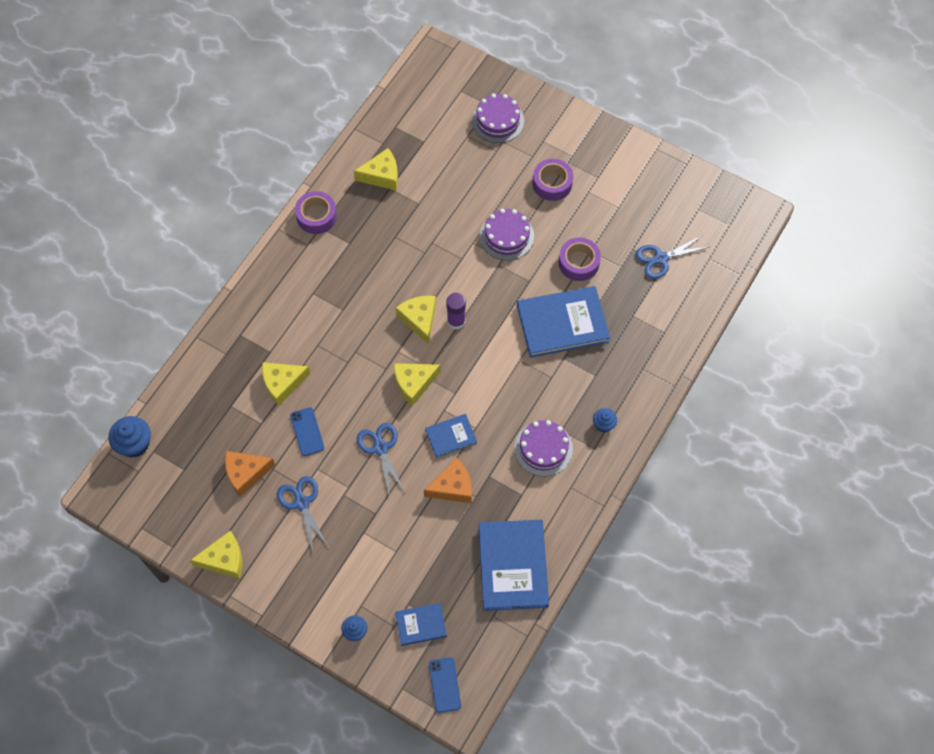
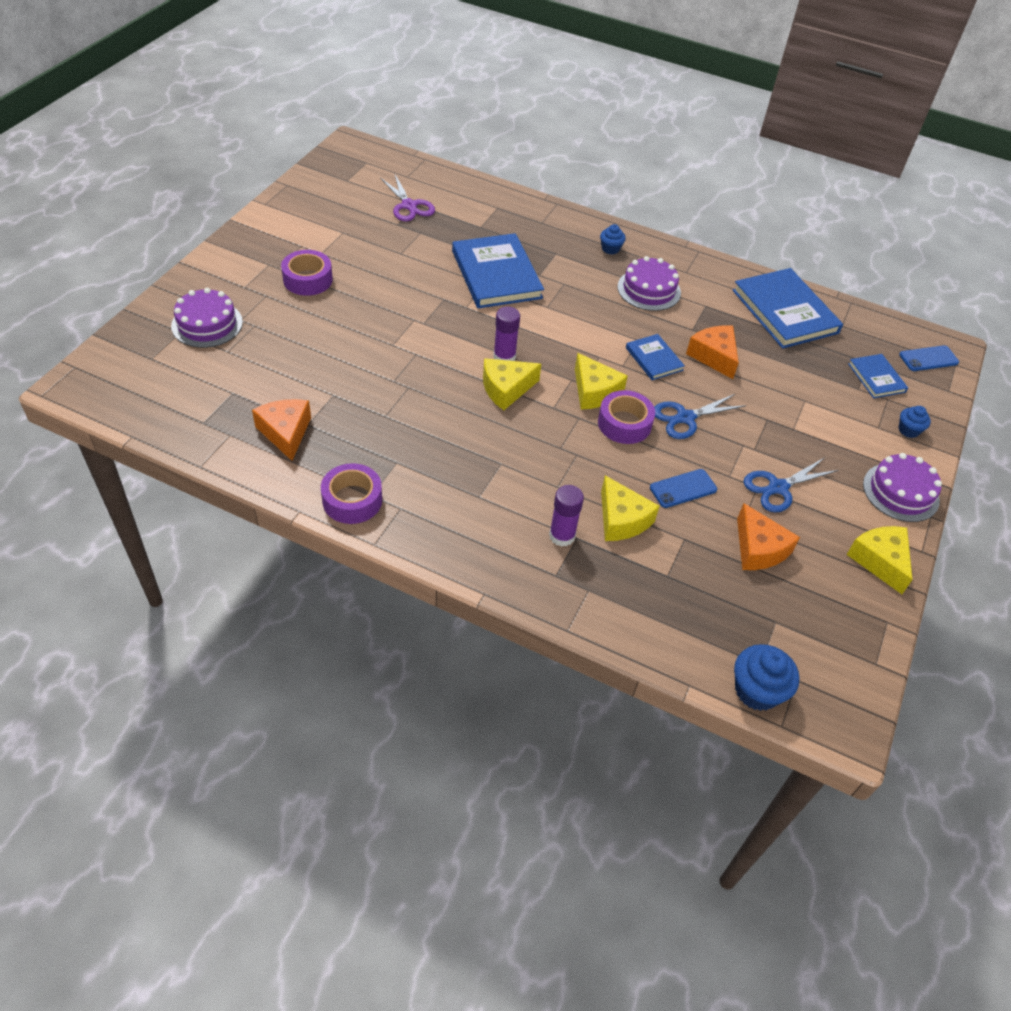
camera: 100 degrees left, 15 degrees down
(272, 342) = (562, 536): none -> purple glue stick
(382, 175) = (285, 432): yellow cheese -> orange cheese
(506, 236) = (382, 316): purple cake -> purple cake (900, 492)
(513, 566) = (785, 311): blue book -> blue book turned 75 degrees clockwise
(578, 263) = (417, 261): purple tape -> purple tape (624, 424)
(661, 259) = (409, 206): blue scissors -> purple scissors

